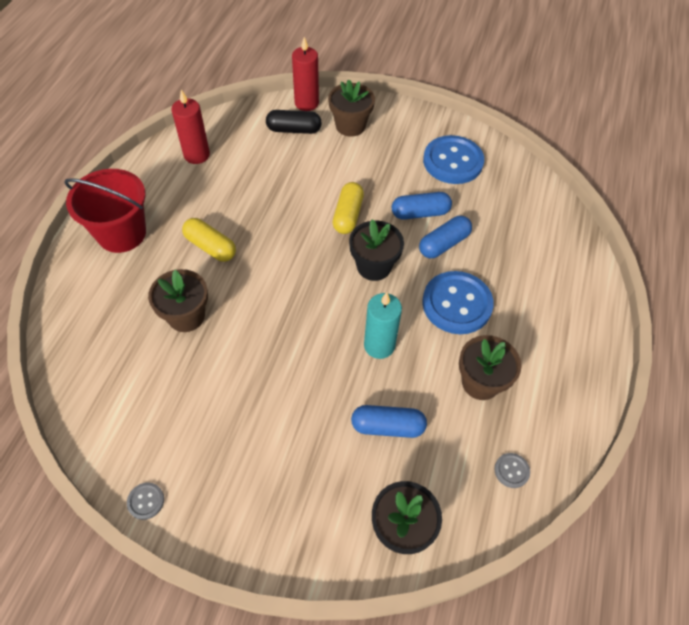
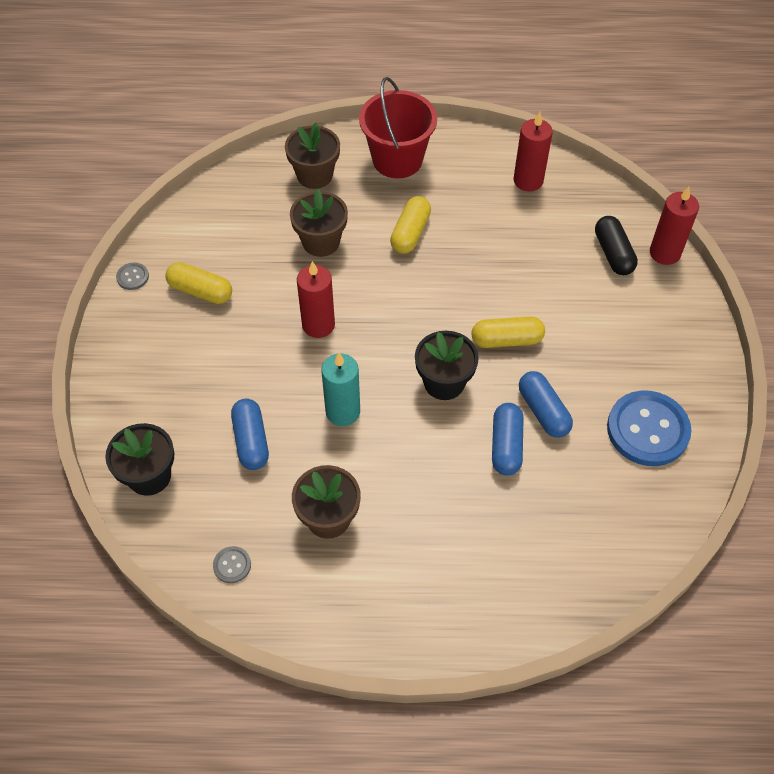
camera: 75 degrees right, 0 degrees up
(196, 435) = (200, 291): none -> yellow capsule
(280, 341) = (318, 325): none -> red candle
(350, 126) = (651, 306): brown flower pot -> brown flower pot (314, 175)
(443, 244) = (506, 445): blue capsule -> blue capsule turned 60 degrees clockwise
(457, 304) = (424, 476): blue button -> none

